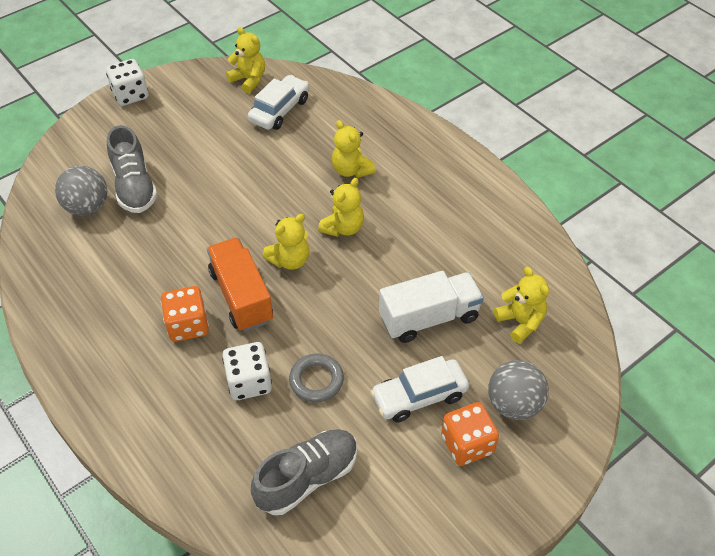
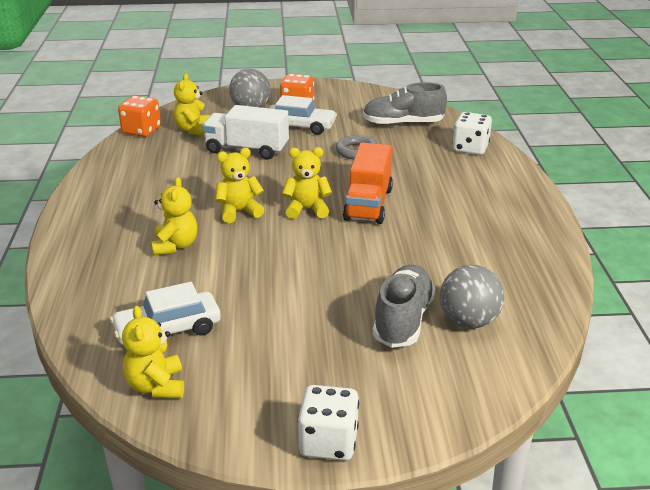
camera: 145 degrees left, 20 degrees down
(188, 325) = (426, 204): orange dice -> orange dice (141, 131)
(249, 382) = (404, 165): white dice -> white dice (470, 148)

